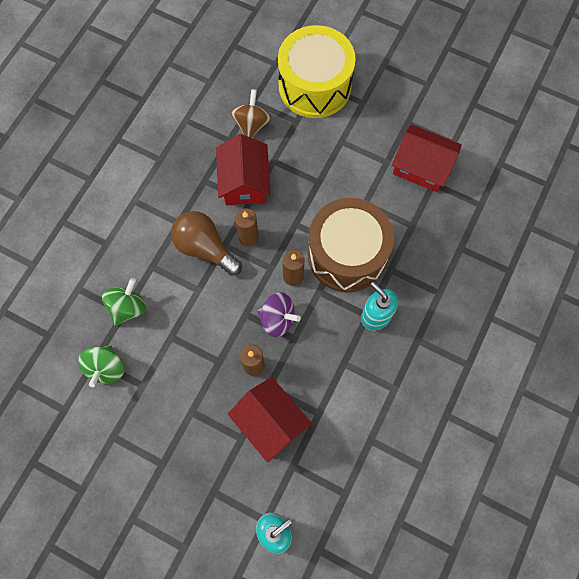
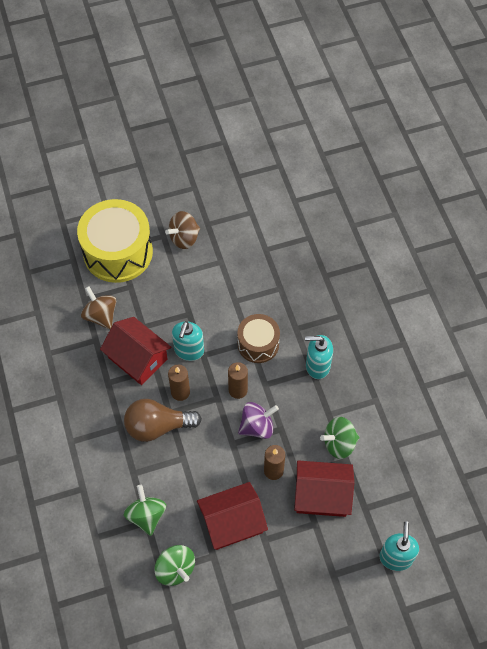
camera: 45 degrees left, 10 degrees down
(288, 211) = (189, 350): none -> turquoise soap dispenser
(327, 394) = (339, 443): none -> green spinning top
(347, 254) = (258, 344): brown drum -> brown drum, size x0.57
(377, 118) = (184, 238): none -> brown spinning top
(421, 167) = (247, 245): red house -> red house (232, 522)

